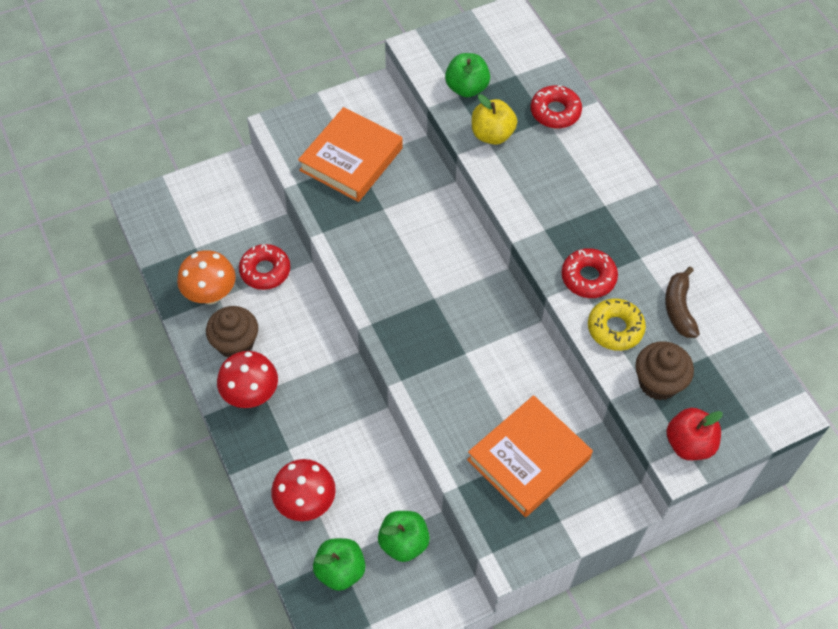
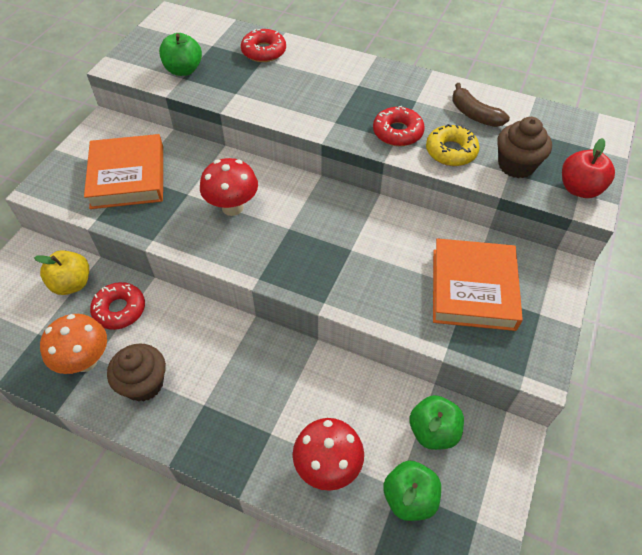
camera: 40 degrees left, 5 degrees down
(251, 395) = (197, 415): red mushroom -> red mushroom (232, 207)
(492, 134) = (233, 87): yellow apple -> yellow apple (72, 284)

